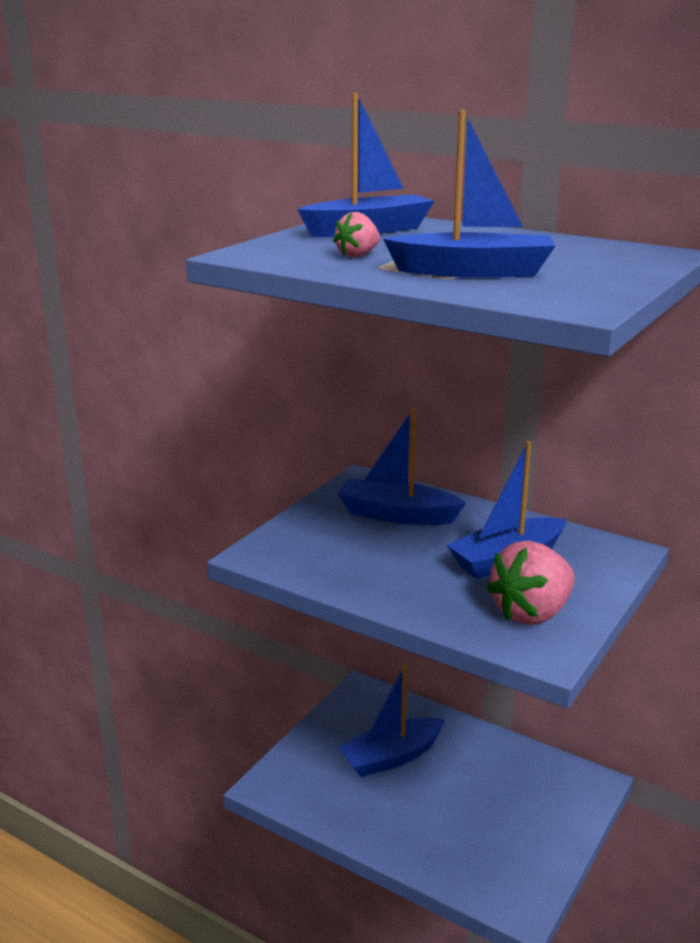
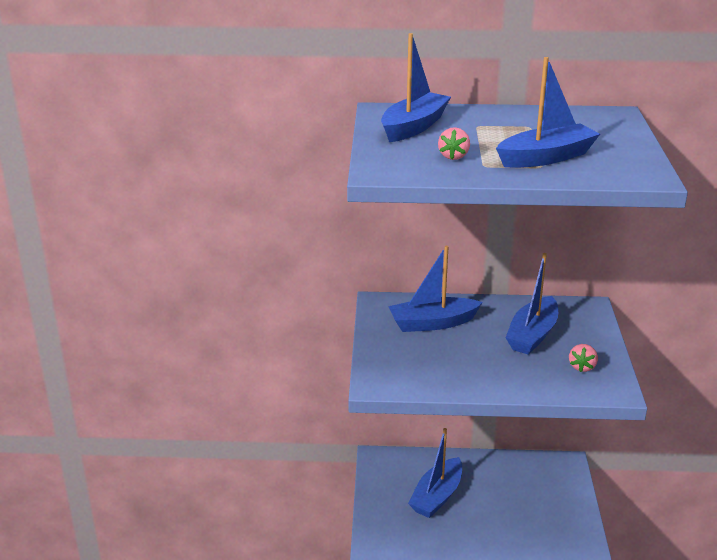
camera: 30 degrees left, 5 degrees up
(532, 613) = (582, 367): pink strawberry -> pink strawberry, size x0.51

